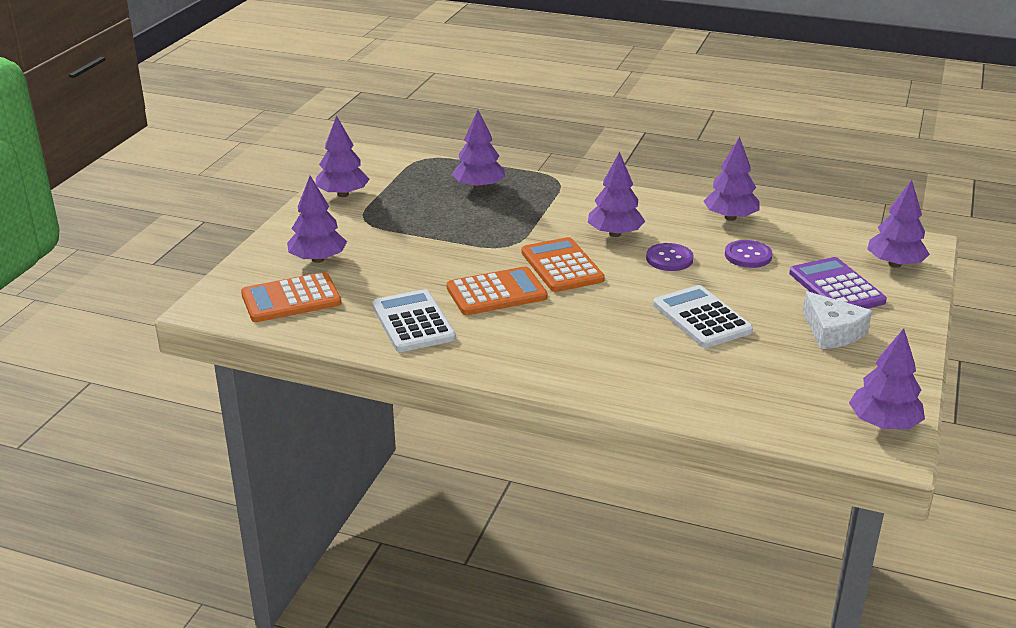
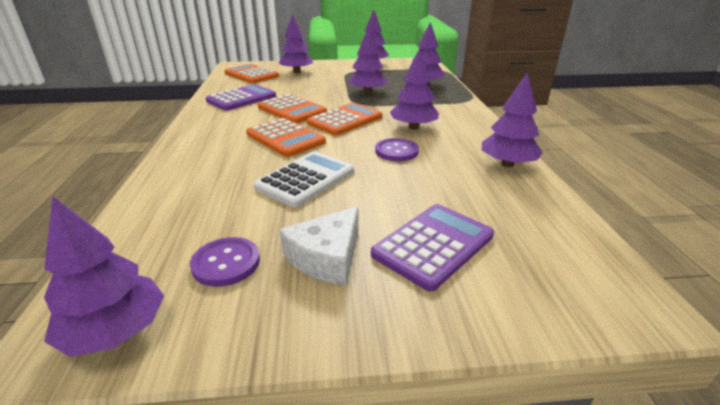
camera: 65 degrees right, 0 degrees up
(413, 322) = (241, 98): white calculator -> purple calculator
(590, 312) = (285, 138): none -> orange calculator
(748, 256) = (444, 183): purple button -> purple button (226, 263)
(895, 264) = (547, 286): purple tree -> purple tree (367, 92)

